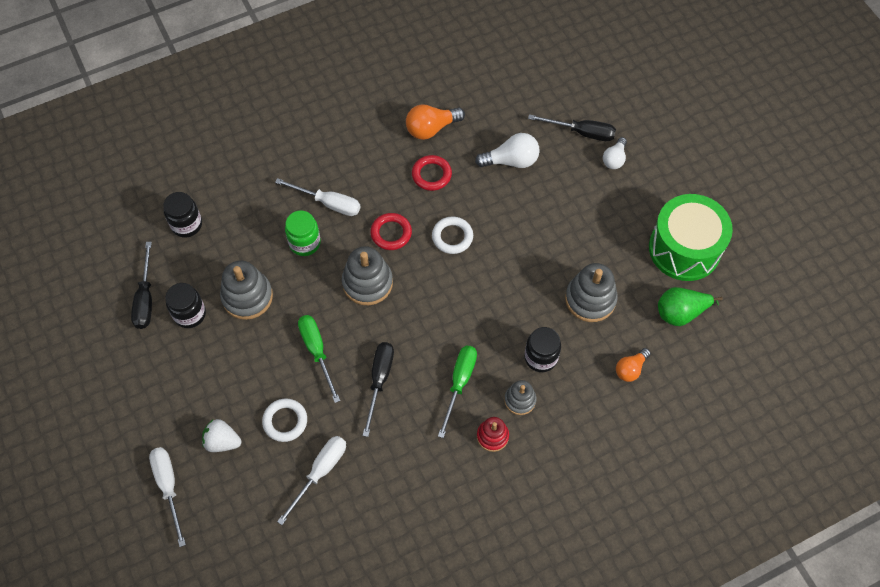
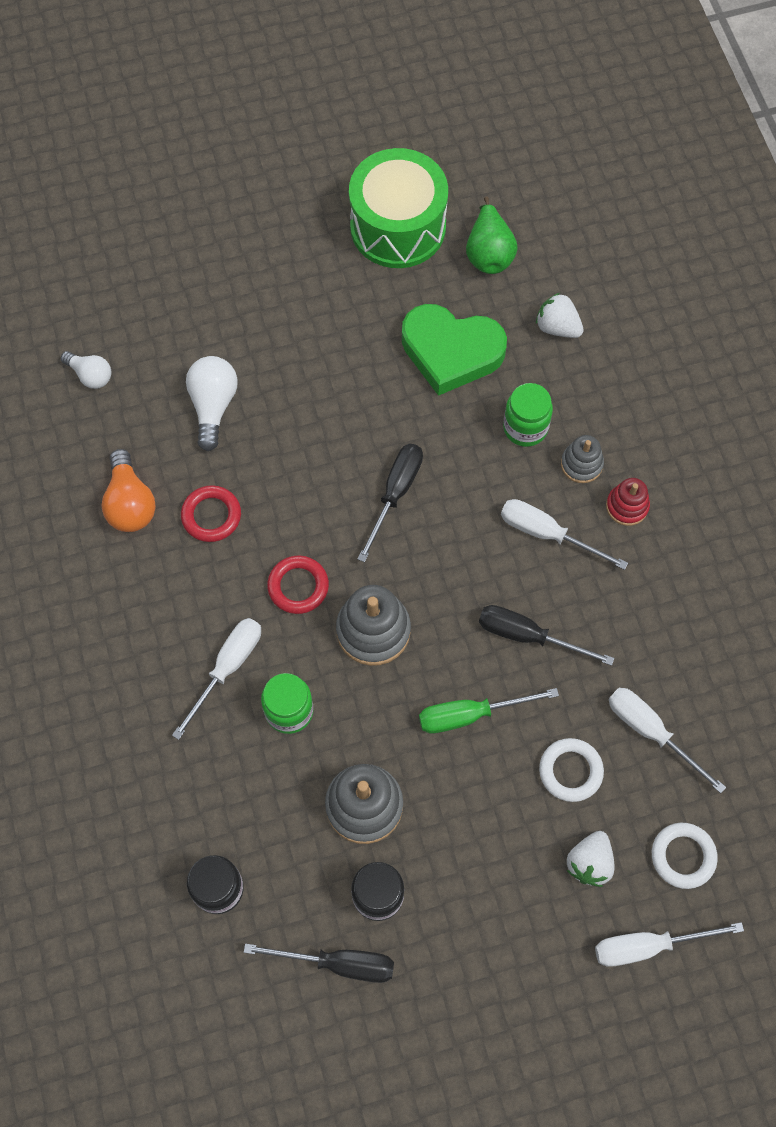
camera: 80 degrees left, 5 degrees up
(452, 237) = (321, 505): white ring -> white ring (683, 856)
(459, 383) = (547, 533): green screwdriver -> white screwdriver
(541, 357) = (525, 427): black jar -> green jar
(581, 132) = (188, 307): black screwdriver -> black screwdriver (395, 494)
(590, 299) = (451, 352): grey stacking toy -> green heart
(614, 159) = (242, 276): white light bulb -> white light bulb (90, 375)
(630, 369) = (557, 327): orange light bulb -> white strawberry

